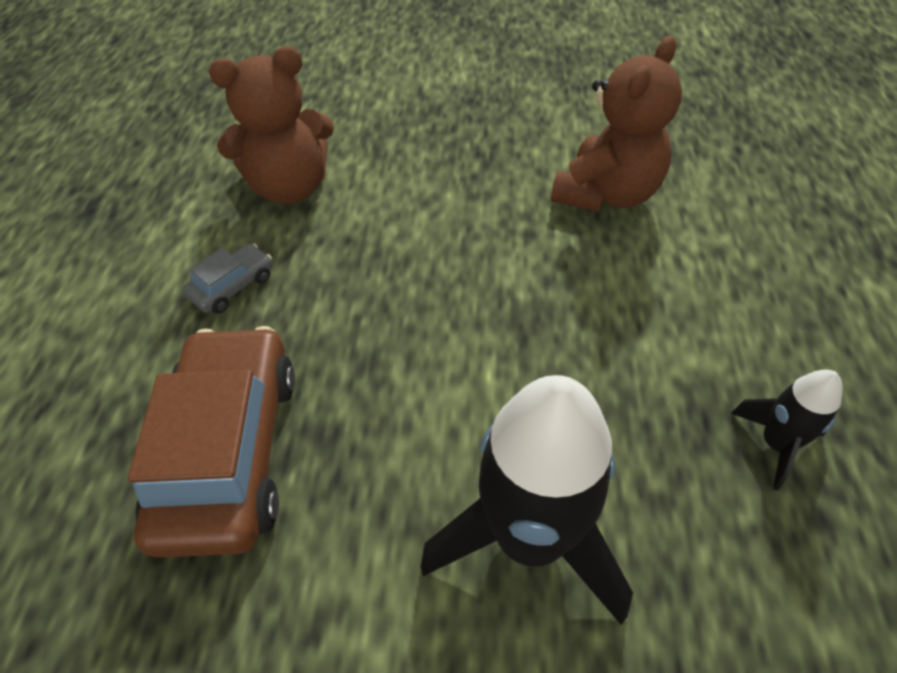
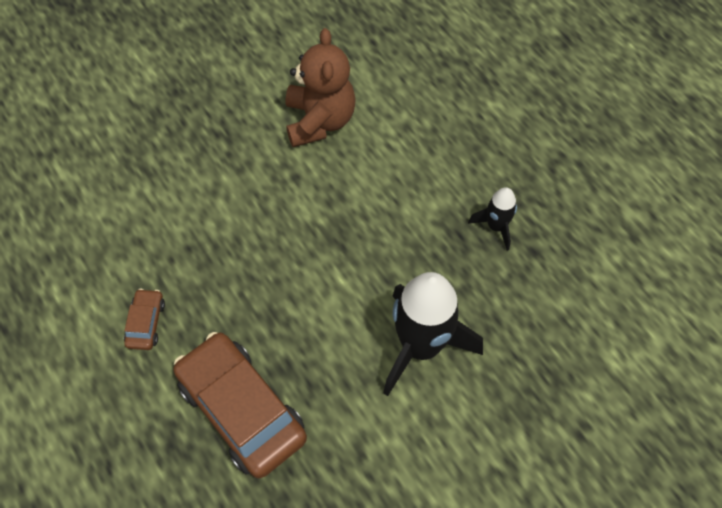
camera: 40 degrees left, 10 degrees up
(233, 286) = (146, 323): grey car -> brown car
(290, 187) = (113, 234): brown teddy bear -> none

